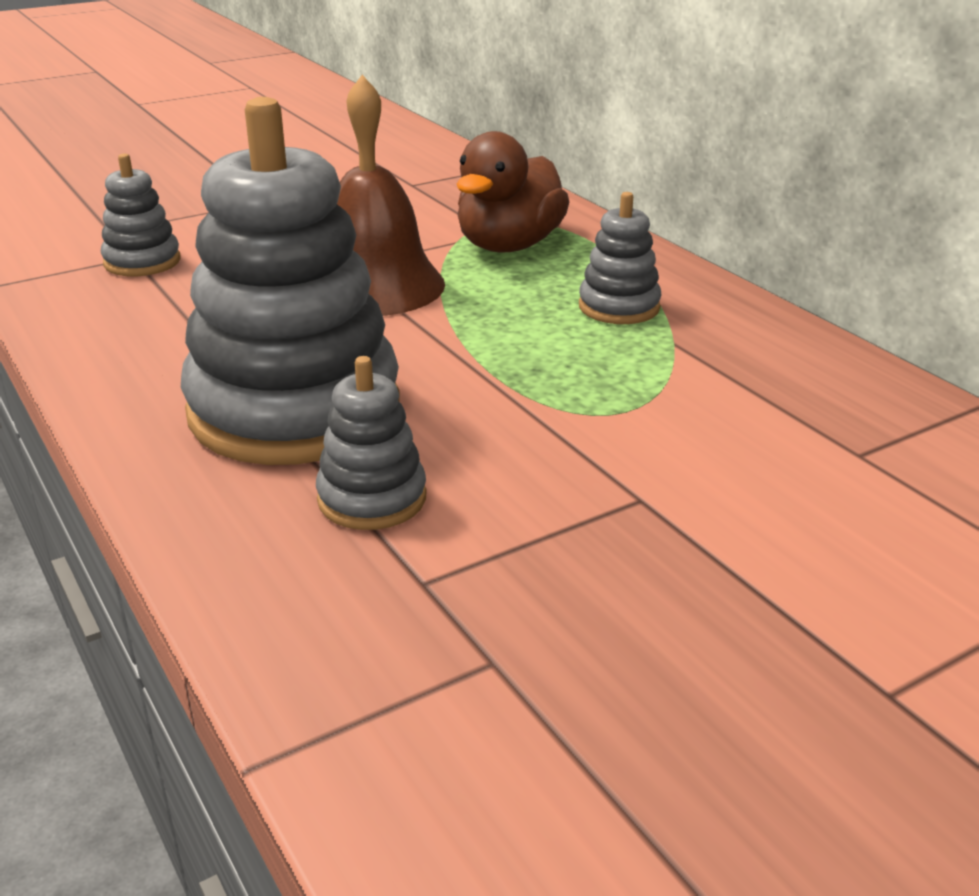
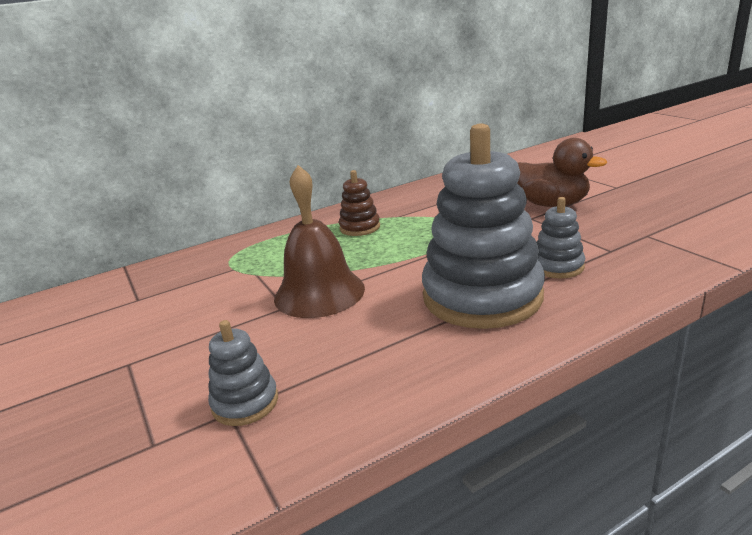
camera: 85 degrees left, 5 degrees down
(509, 246) = (271, 258): brown duck -> brown duck (552, 204)
(619, 307) = (360, 227): grey stacking toy -> brown stacking toy

